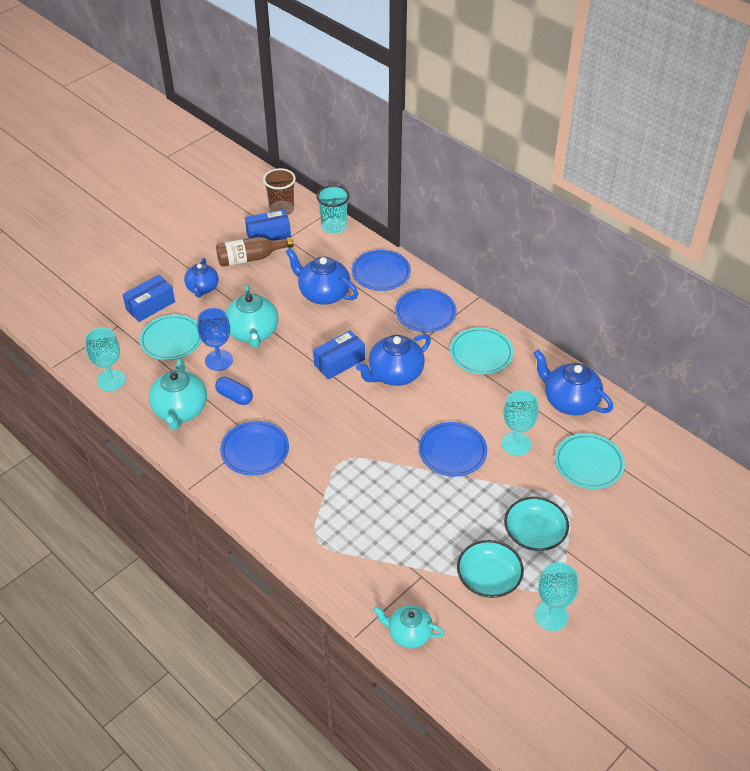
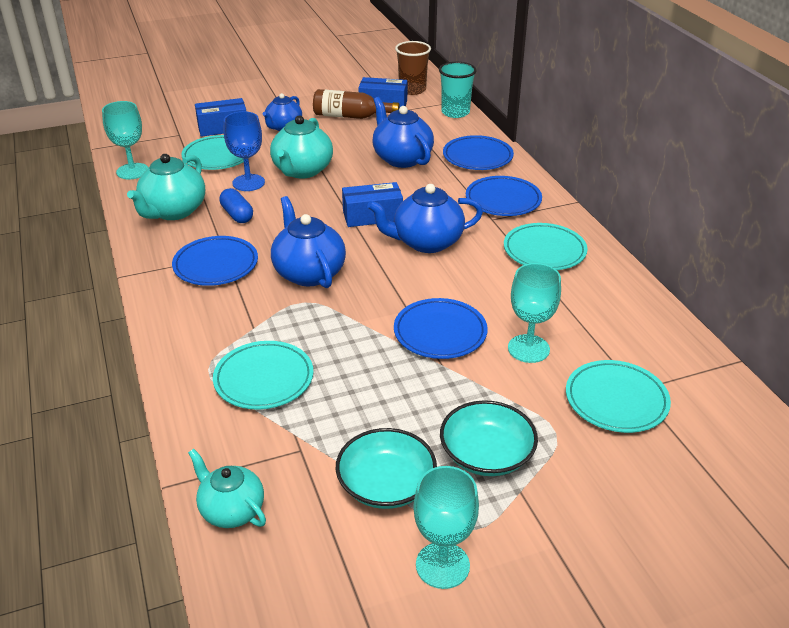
camera: 25 degrees right, 10 degrees down
(361, 534) = (264, 379): none -> turquoise plate
(569, 401) = (630, 326): blue teapot -> blue teapot (308, 273)

